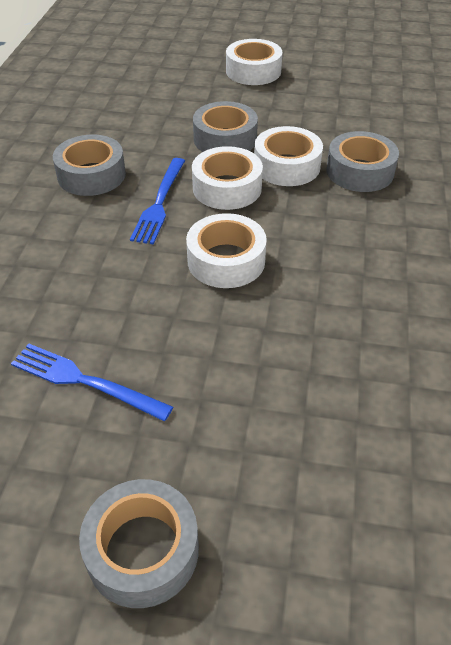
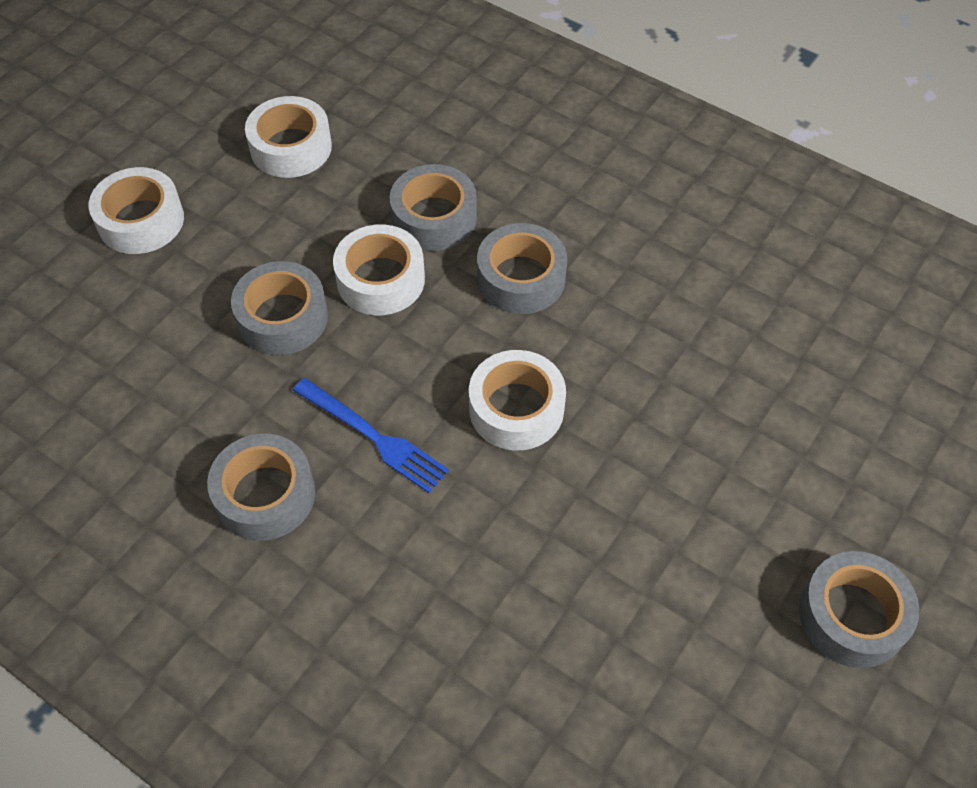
camera: 65 degrees left, 10 degrees up
(85, 381) = (636, 607): blue fork -> none
(227, 188) = (386, 356): white tape -> white tape (291, 147)
(344, 227) = (521, 278): none -> grey tape

